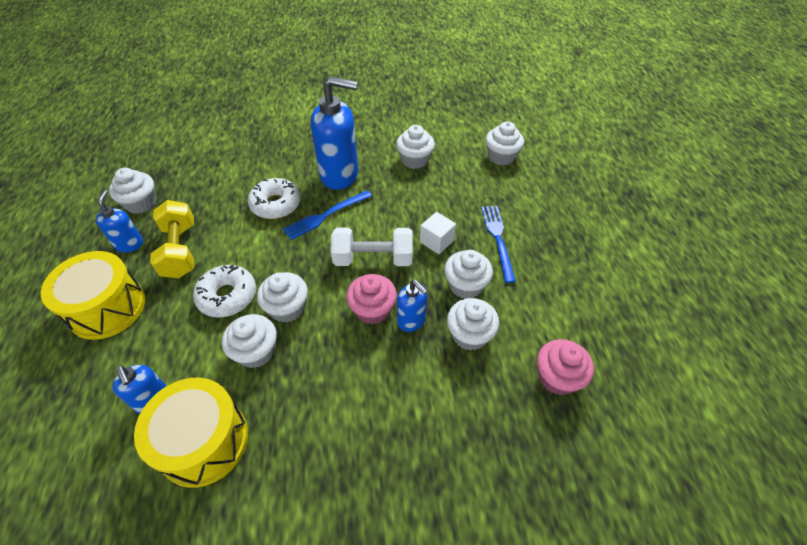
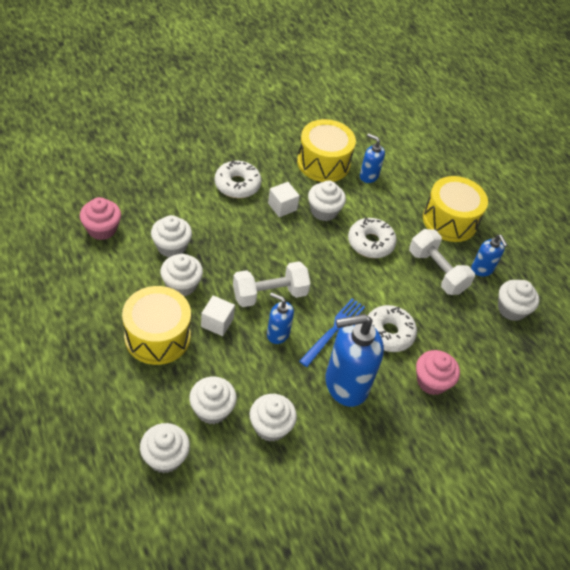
camera: 155 degrees right, 0 degrees up
(180, 250) = (437, 271): yellow dumbbell -> white dumbbell
(287, 308) = (319, 242): white cupcake -> white cupcake (212, 409)
(308, 369) = (282, 207): none -> white cube
(355, 421) = (237, 185): none -> white donut
(373, 310) = (253, 252): pink cupcake -> pink cupcake (431, 381)
(412, 321) = (219, 249): blue soap dispenser -> blue soap dispenser (277, 334)
(498, 239) = (157, 336): blue fork -> yellow drum

